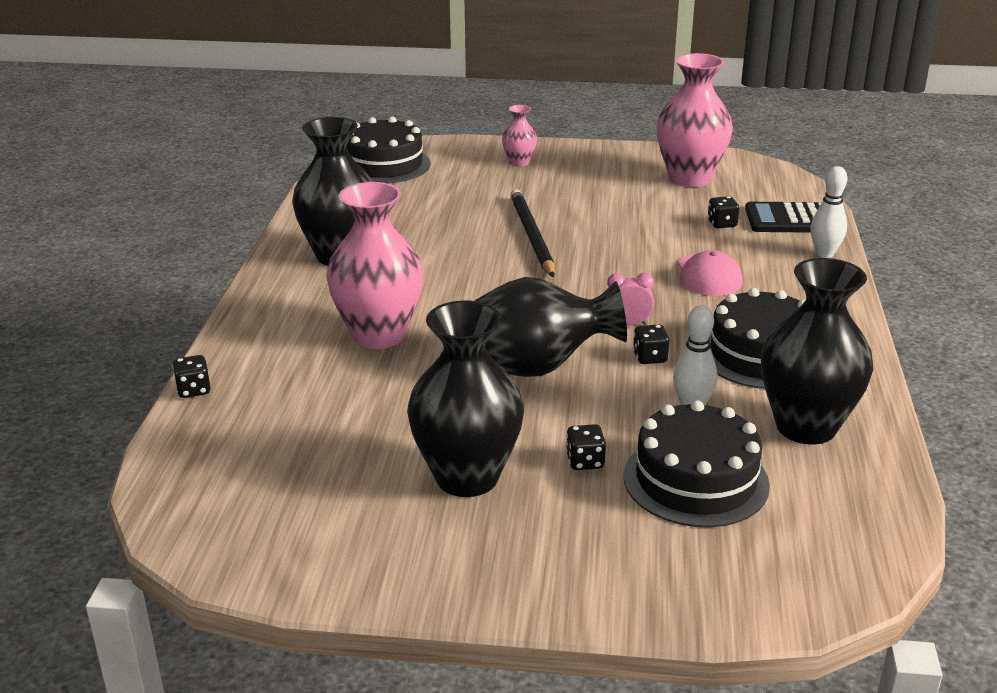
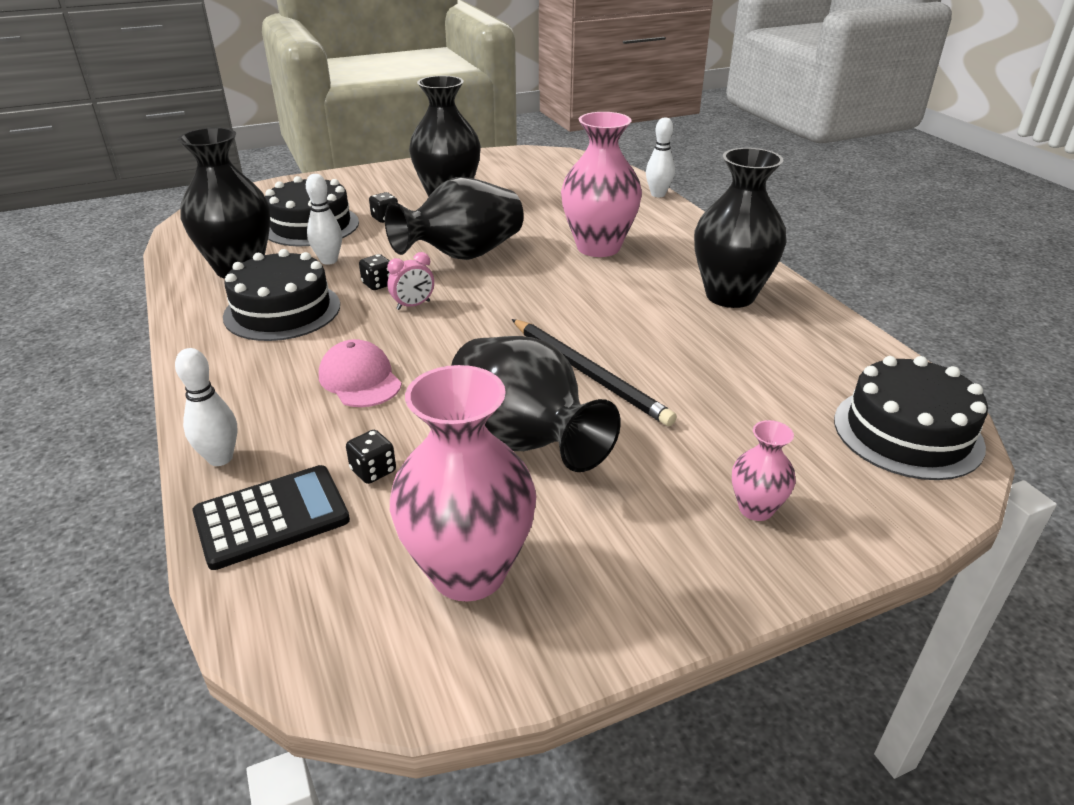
camera: 150 degrees right, 5 degrees up
(193, 390) = (658, 194): black dice -> white bowling pin
(614, 215) = (524, 440): none -> black vase

